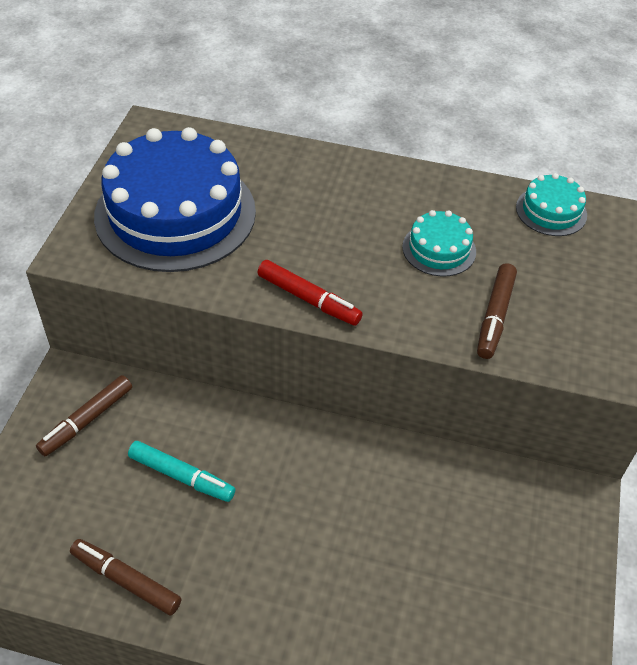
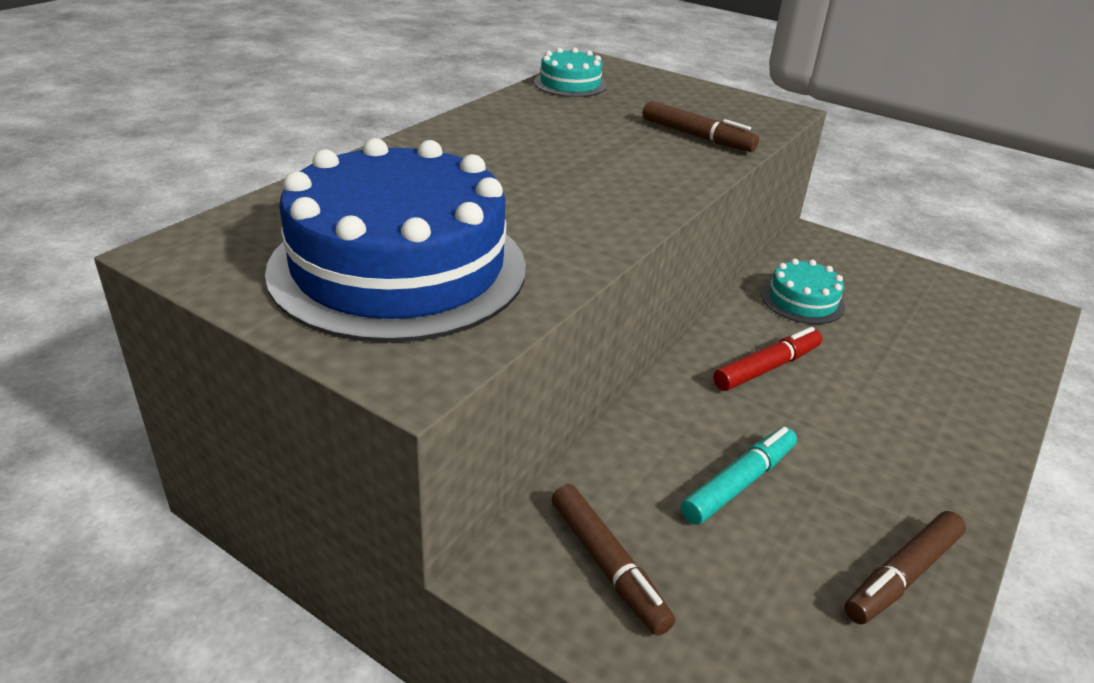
camera: 70 degrees left, 15 degrees down
(308, 299) = (626, 214): red marker -> red marker (767, 368)
(439, 249) = (589, 136): turquoise cake -> turquoise cake (802, 300)

